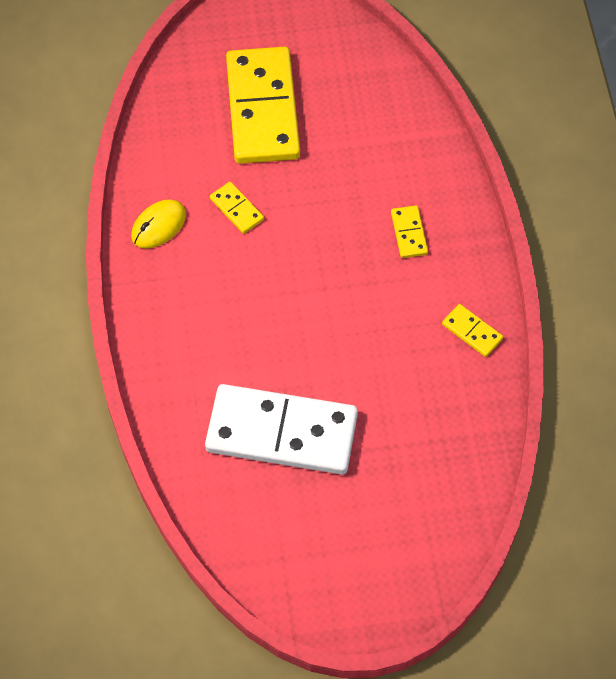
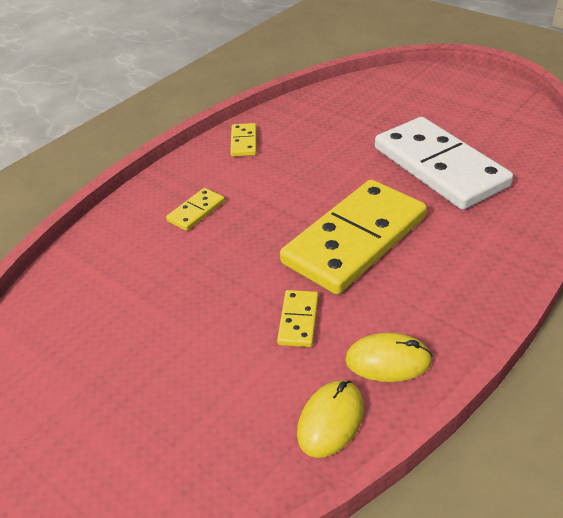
camera: 130 degrees left, 20 degrees down
(155, 168) = (330, 420): none -> yellow mouse
(262, 109) = (158, 391): yellow domino -> yellow domino (355, 240)

